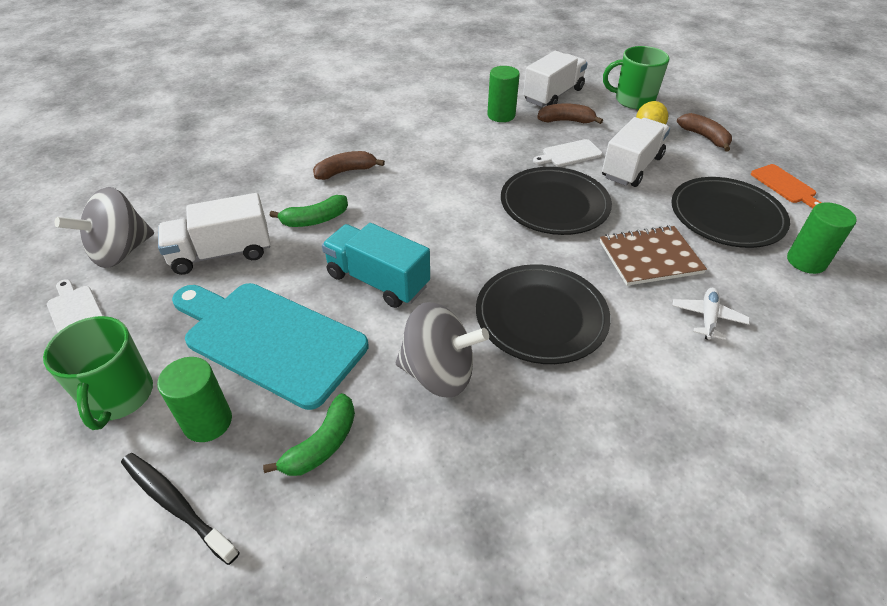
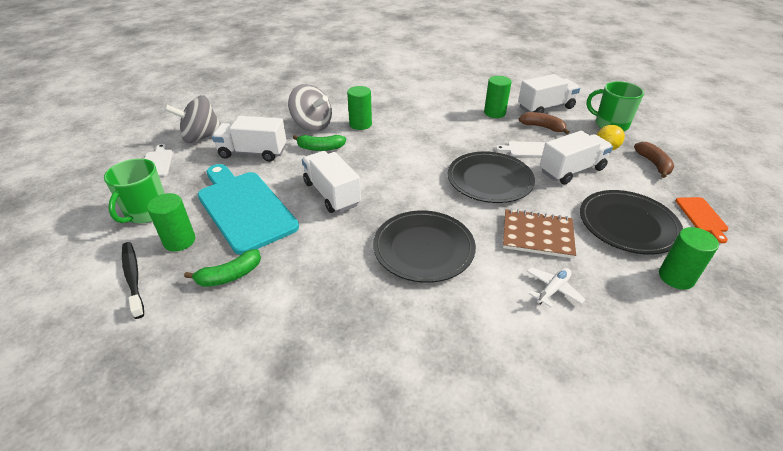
camera: 25 degrees right, 5 degrees down
(346, 171) = (360, 124): brown banana -> green cylinder
(378, 281) = (332, 194): turquoise truck -> white truck
(438, 373) = (328, 260): grey spinning top -> grey spinning top (312, 125)

